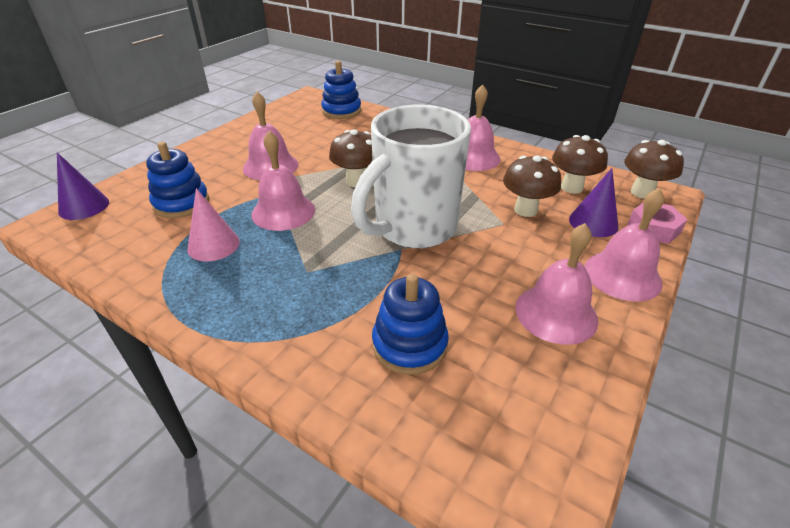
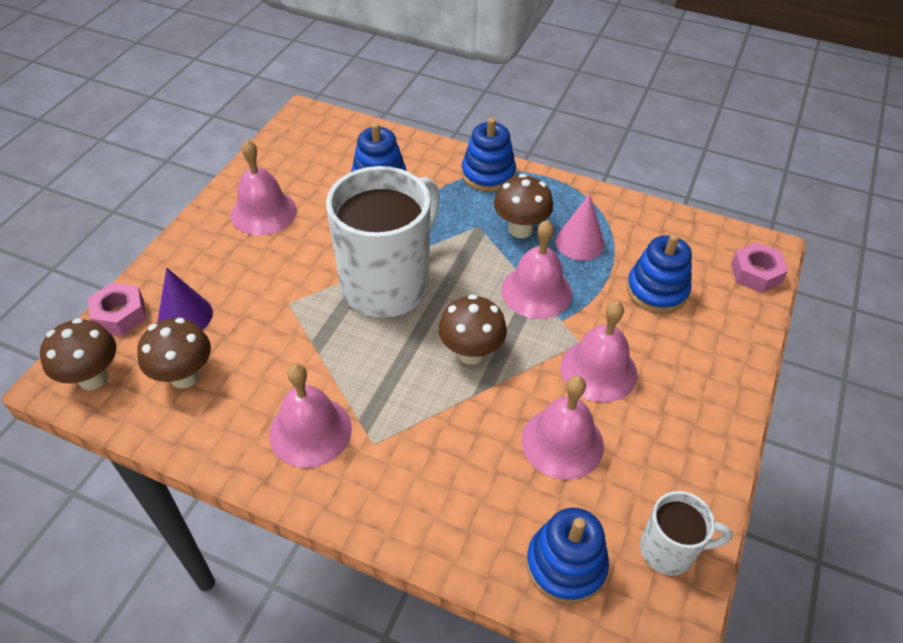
camera: 170 degrees right, 10 degrees up
(84, 206) = (756, 273): purple cone -> pink nut
(261, 336) = (488, 174): none -> blue stacking toy
(288, 110) = (669, 550): none -> white mug
(525, 210) = (258, 327): brown mushroom -> brown mushroom (520, 229)
(622, 275) = (188, 253): pink bell -> pink bell (562, 442)

